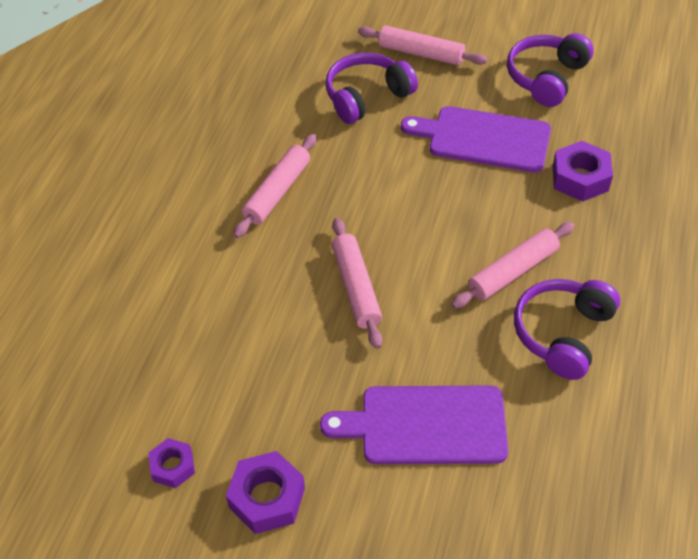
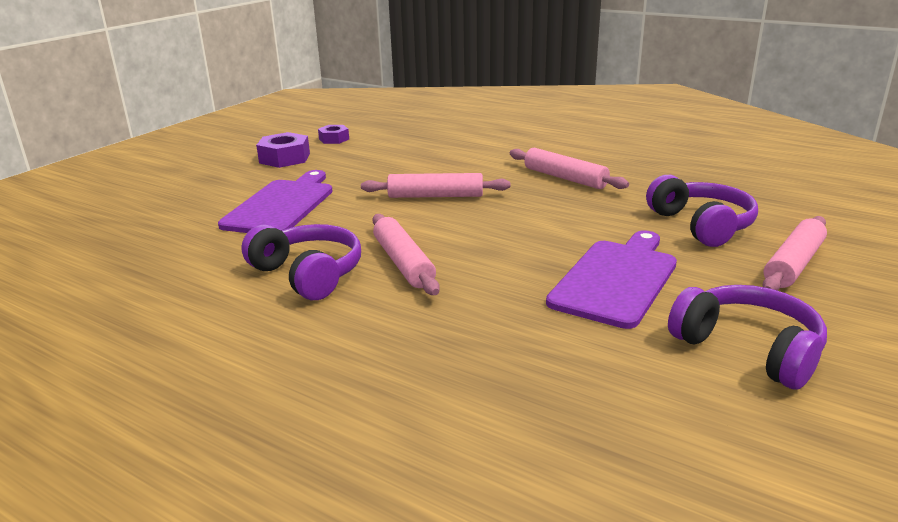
camera: 105 degrees right, 25 degrees down
(580, 178) = (523, 332): purple nut -> none

